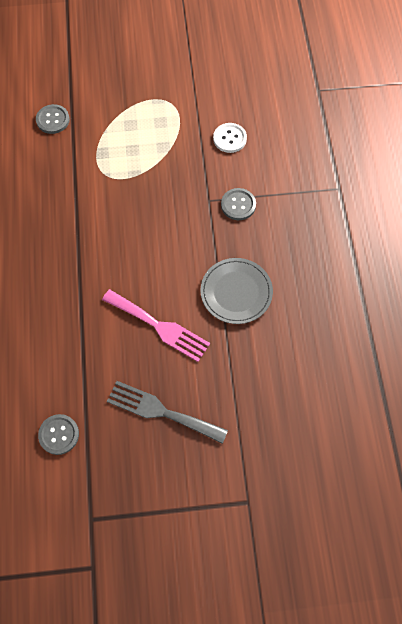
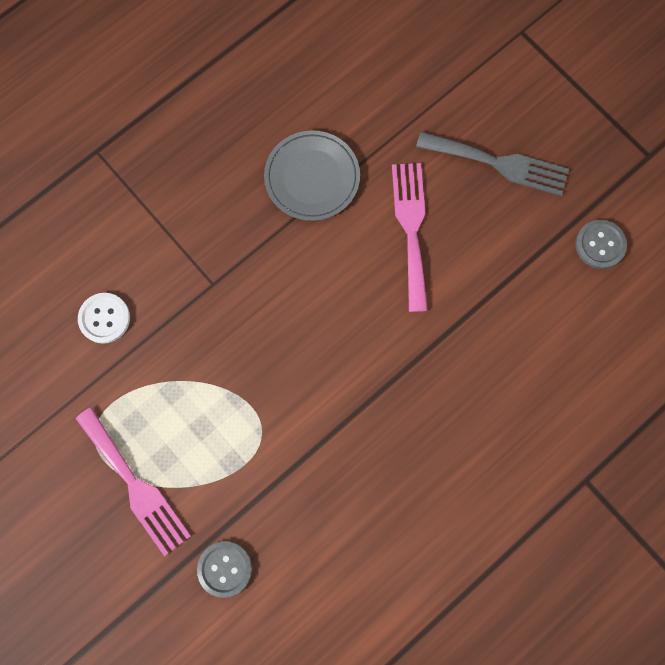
camera: 125 degrees left, 10 degrees up
(127, 105) = (135, 486): none -> pink fork
(161, 411) = (499, 164): grey fork -> grey fork turned 60 degrees counterclockwise
(238, 205) = (196, 246): grey button -> none

